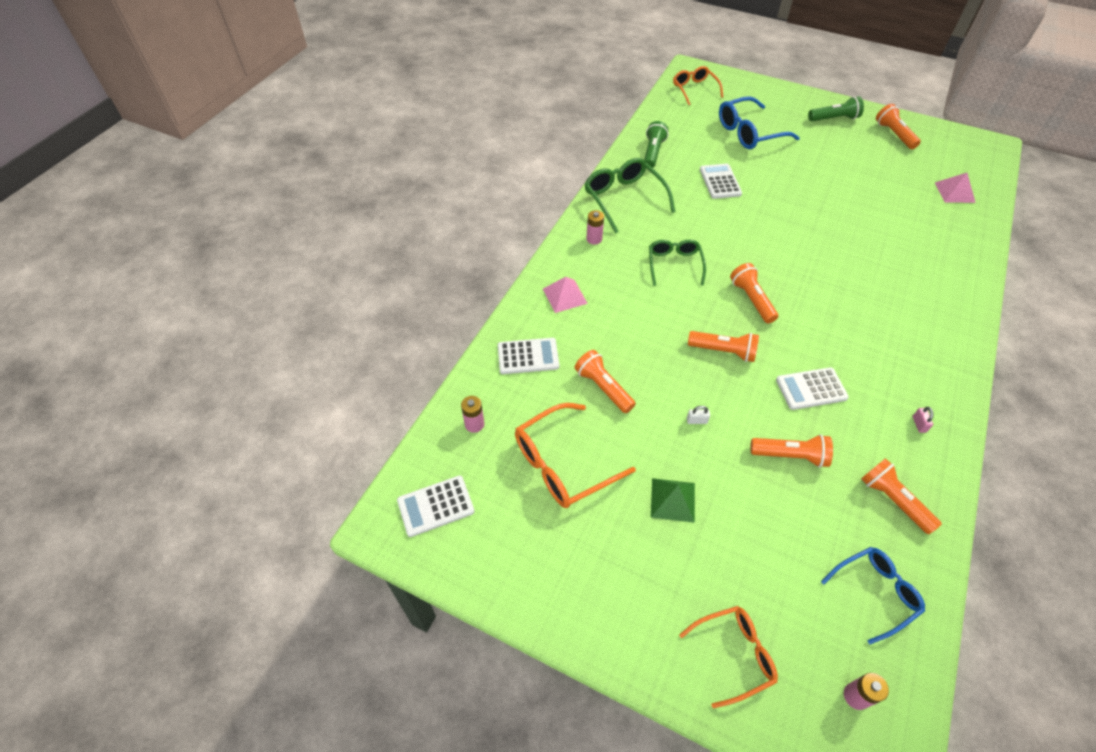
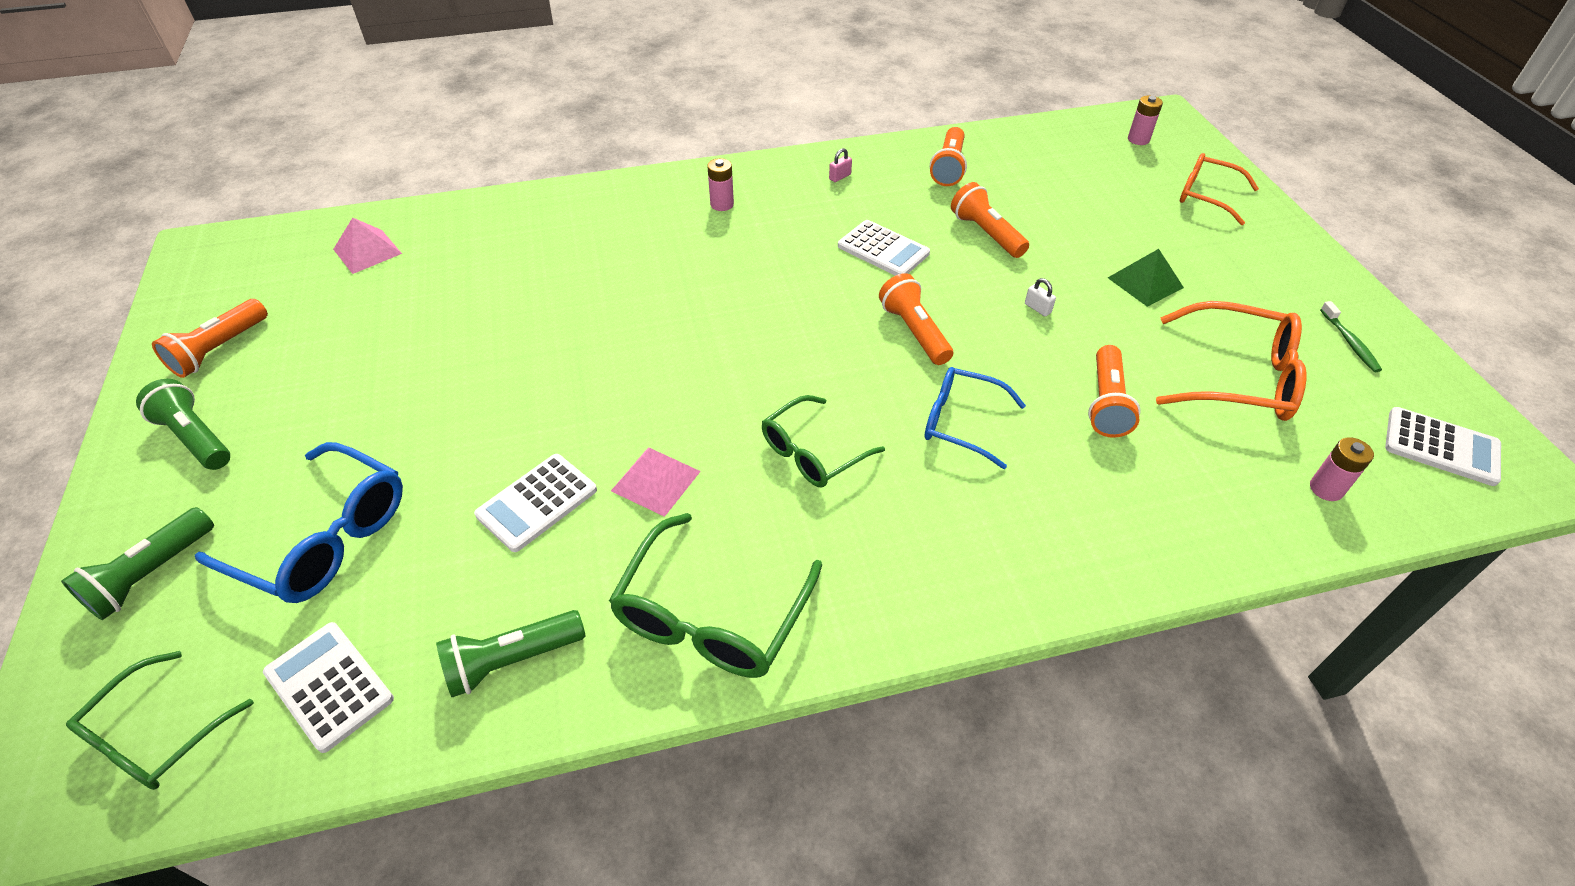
camera: 130 degrees left, 5 degrees down
(528, 356) = (1172, 508): white calculator -> white calculator (329, 686)
(528, 557) = (1350, 342): none -> green toothbrush
(564, 296) = (1025, 543): pink pyramid -> pink pyramid (655, 481)
(594, 239) = (863, 590): pink battery -> pink battery (722, 204)
(694, 89) = (156, 735): orange glasses -> green glasses
(751, 299) = (795, 346): orange flashlight -> none
(764, 98) = (151, 575): none -> green flashlight
(875, 592) = (1048, 153): blue glasses -> blue glasses (961, 422)

